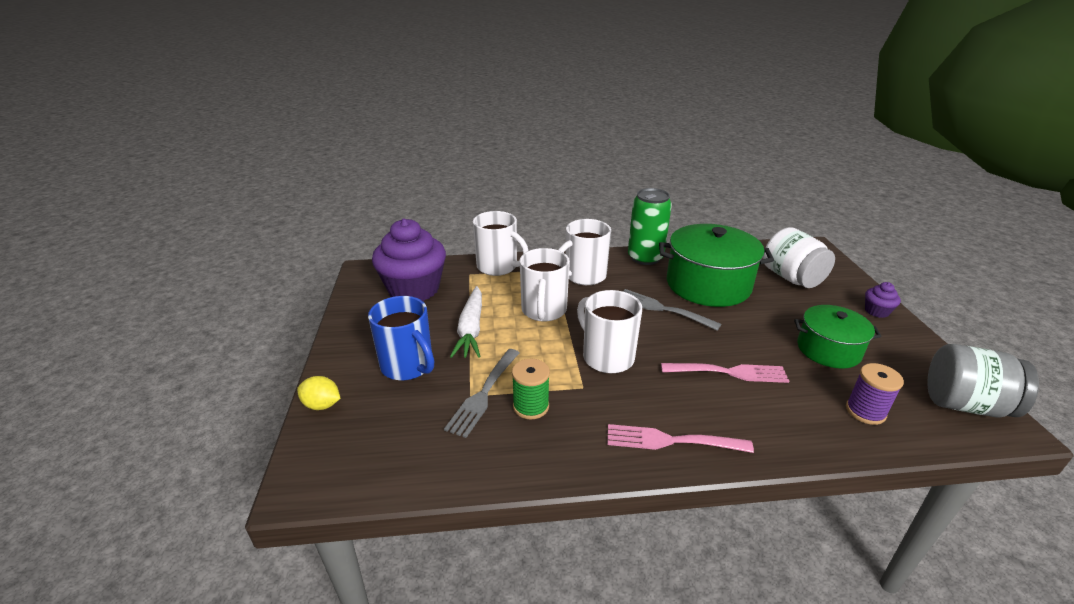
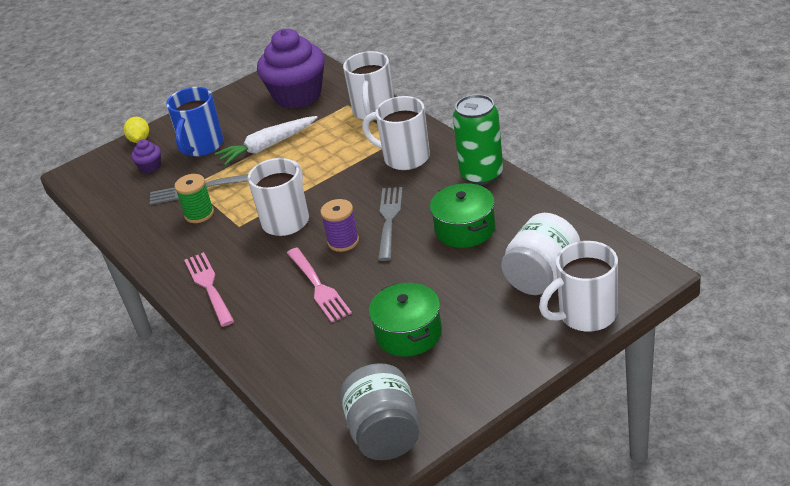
camera: 65 degrees right, 5 degrees up
(543, 311) = (325, 164): white mug -> white mug (585, 315)
(708, 285) = (465, 229): green pot -> green pot, size x0.61
(865, 411) = (323, 374): purple spool -> purple spool (343, 241)
(876, 311) = (524, 351): purple cupcake -> purple cupcake (150, 167)

